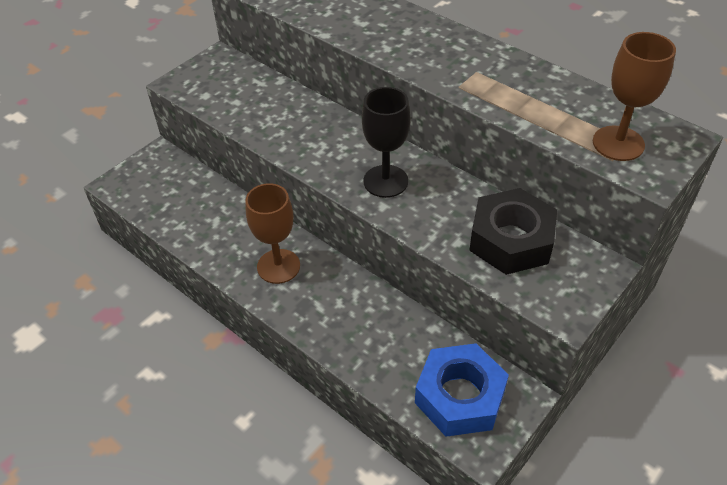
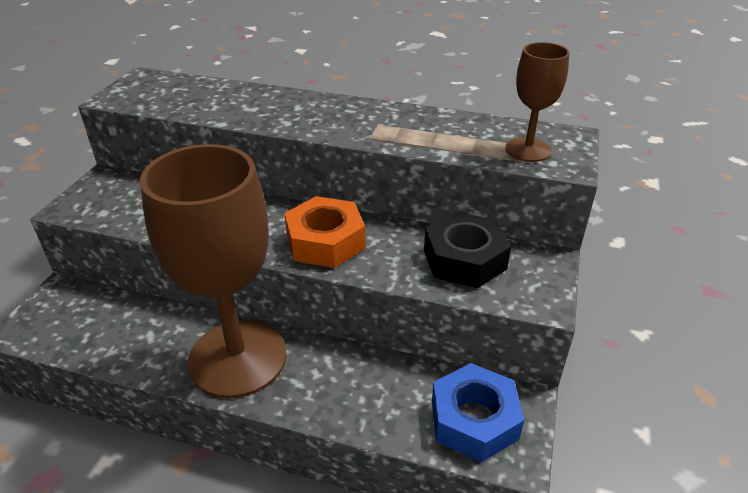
camera: 25 degrees left, 10 degrees down
(278, 266) = (237, 358): brown goblet -> brown goblet, size x2.11
(385, 181) = (325, 241): black goblet -> orange nut

